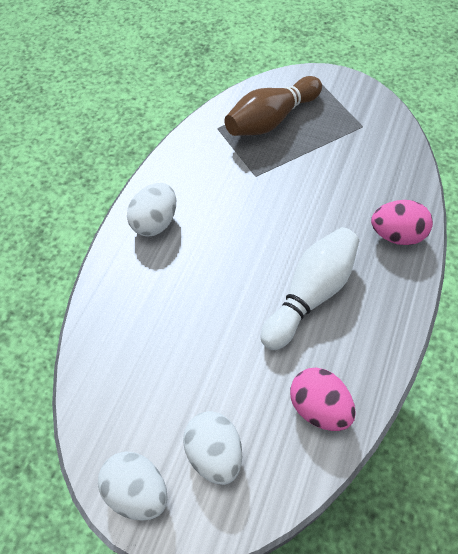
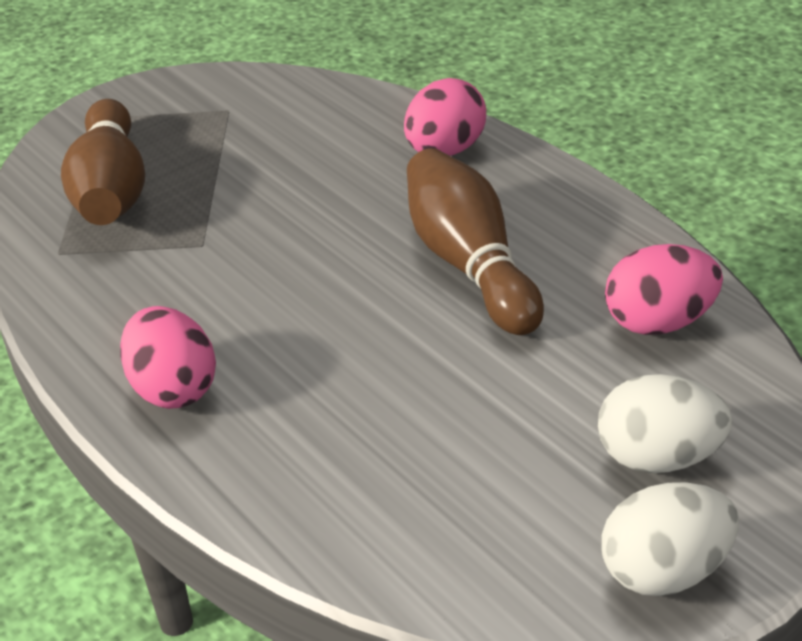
camera: 55 degrees left, 20 degrees down
(155, 222) = (174, 389): white egg -> pink egg
(310, 294) = (471, 265): white bowling pin -> brown bowling pin

